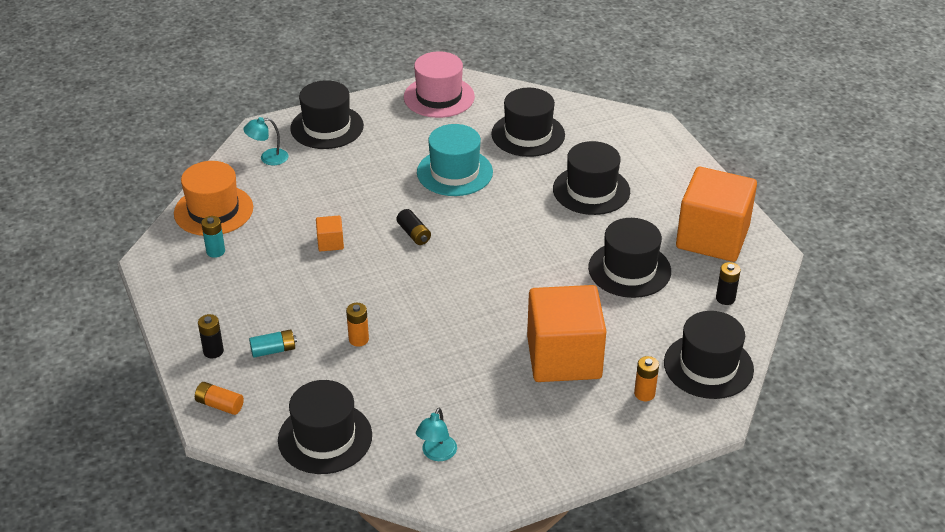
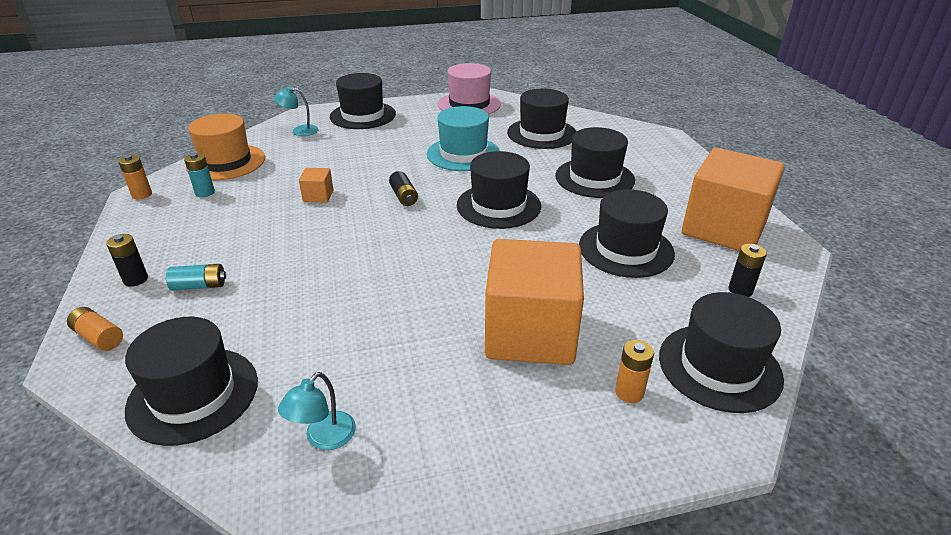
camera: 10 degrees right, 5 degrees down
(358, 339) = (298, 285): orange battery -> orange battery (142, 195)
(507, 234) = (498, 205): none -> black hat

